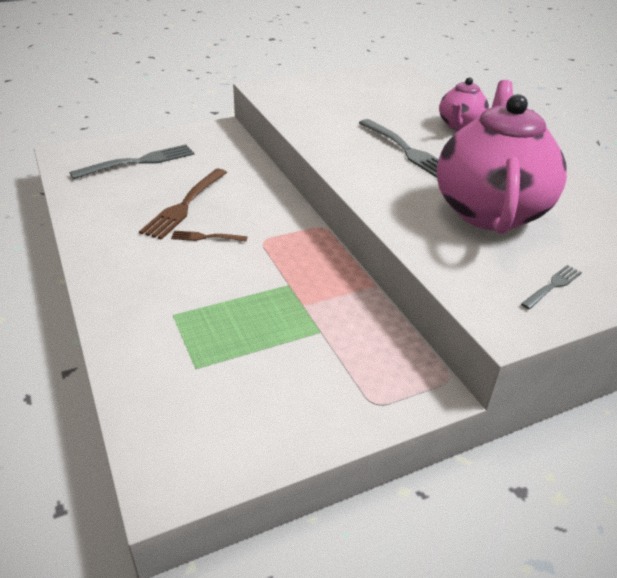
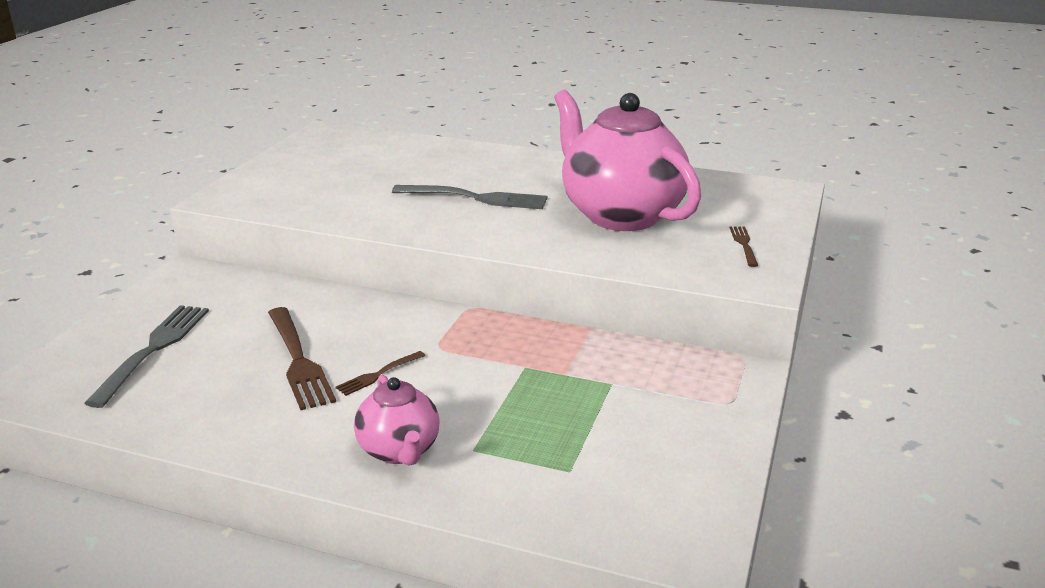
camera: 45 degrees left, 10 degrees down
(460, 126) = (480, 160): pink teapot -> pink teapot (399, 451)
(552, 286) = (744, 244): grey fork -> brown fork

